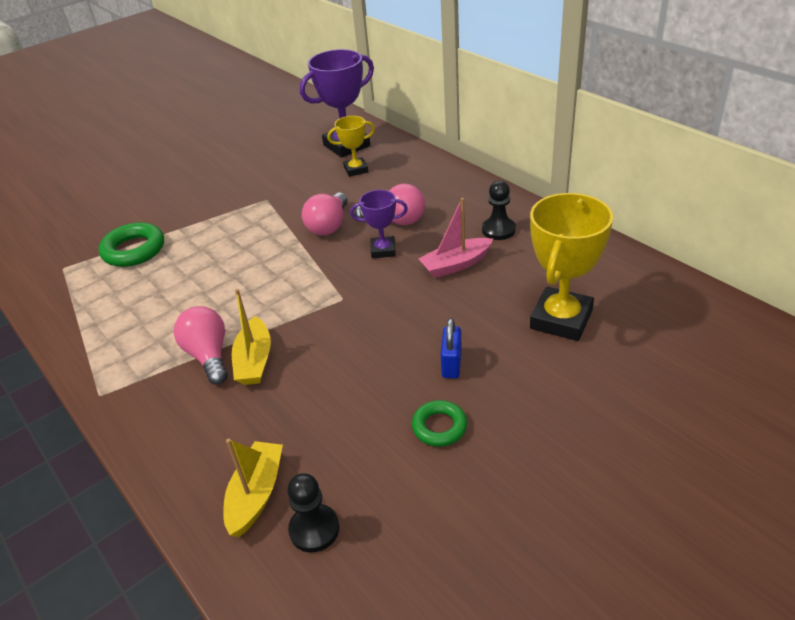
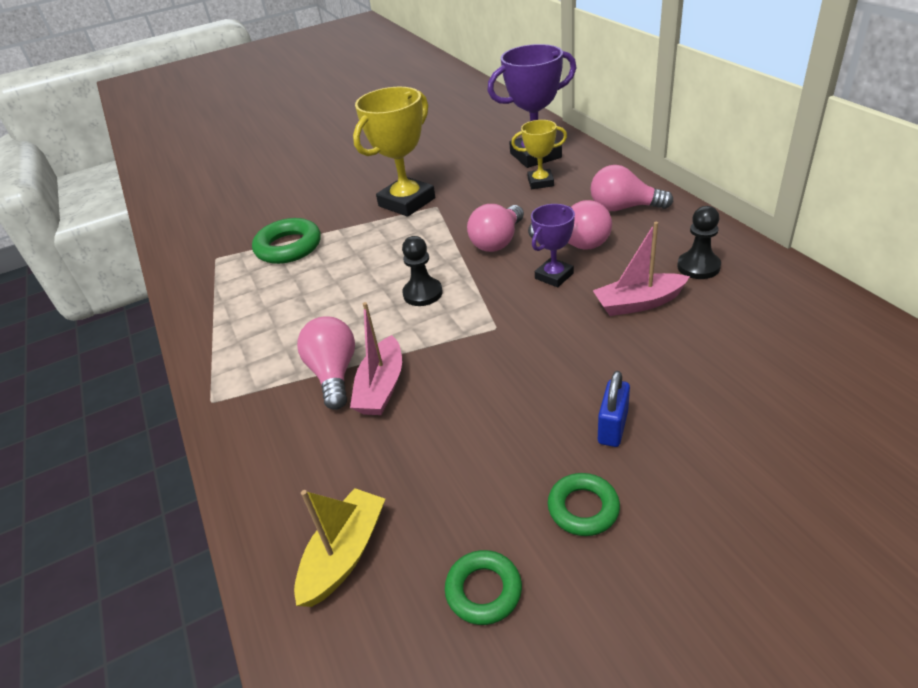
camera: 15 degrees right, 0 degrees up
(254, 360) = (381, 387): yellow boat -> pink boat
(314, 529) = (401, 616): black pawn -> black pawn (423, 293)
(375, 499) = (483, 590): none -> green ring
(383, 250) = (554, 276): purple trophy -> purple trophy turned 60 degrees counterclockwise
(431, 186) = (624, 208): none -> pink light bulb
(561, 319) = (766, 389): yellow trophy -> yellow trophy (407, 202)

